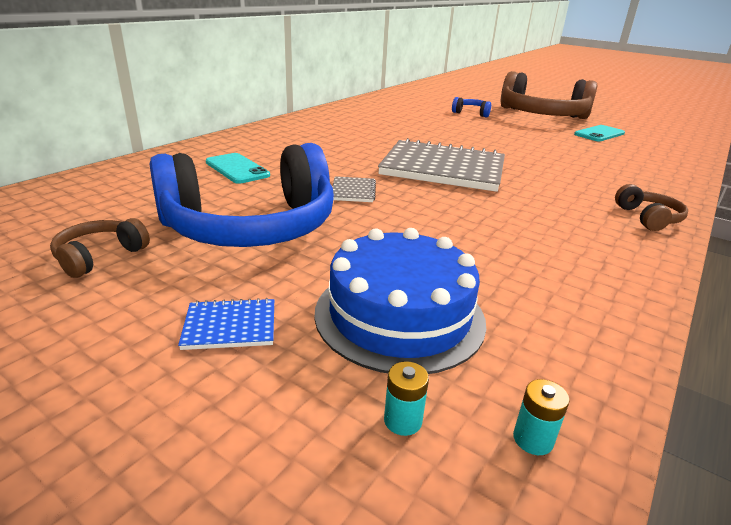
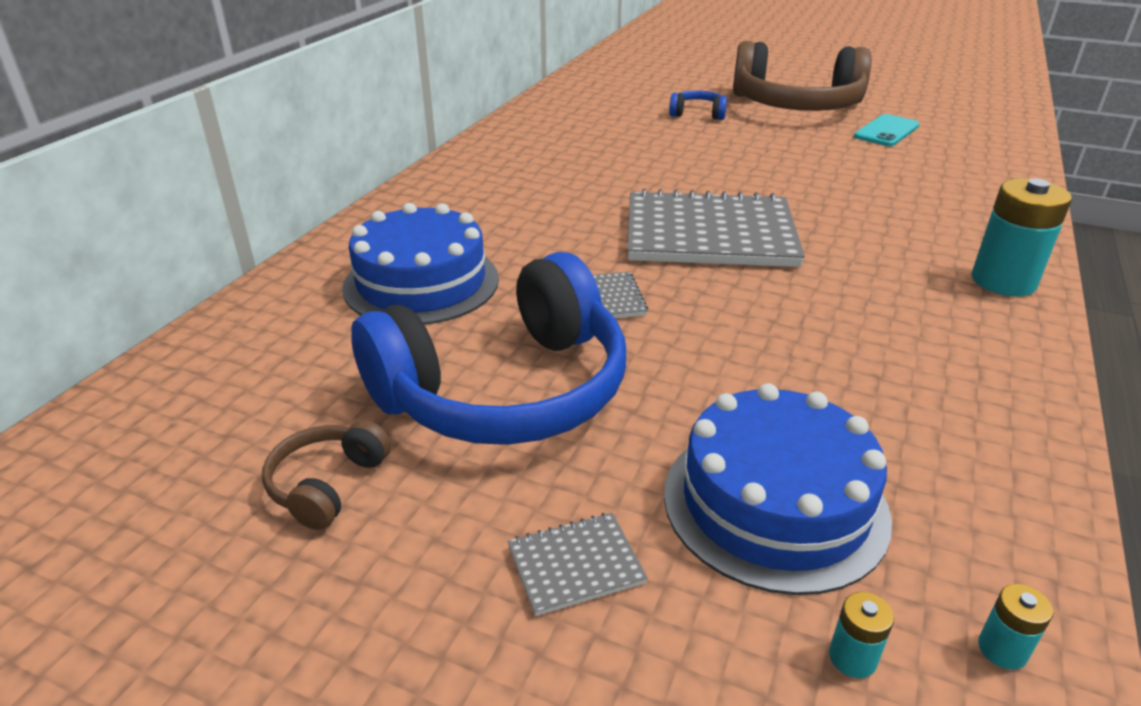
camera: 10 degrees left, 5 degrees up
(230, 326) = (575, 565): blue notebook -> grey notebook
(237, 169) = (421, 283): turquoise phone -> blue cake
(648, 218) = (1003, 281): brown headphones -> turquoise battery

